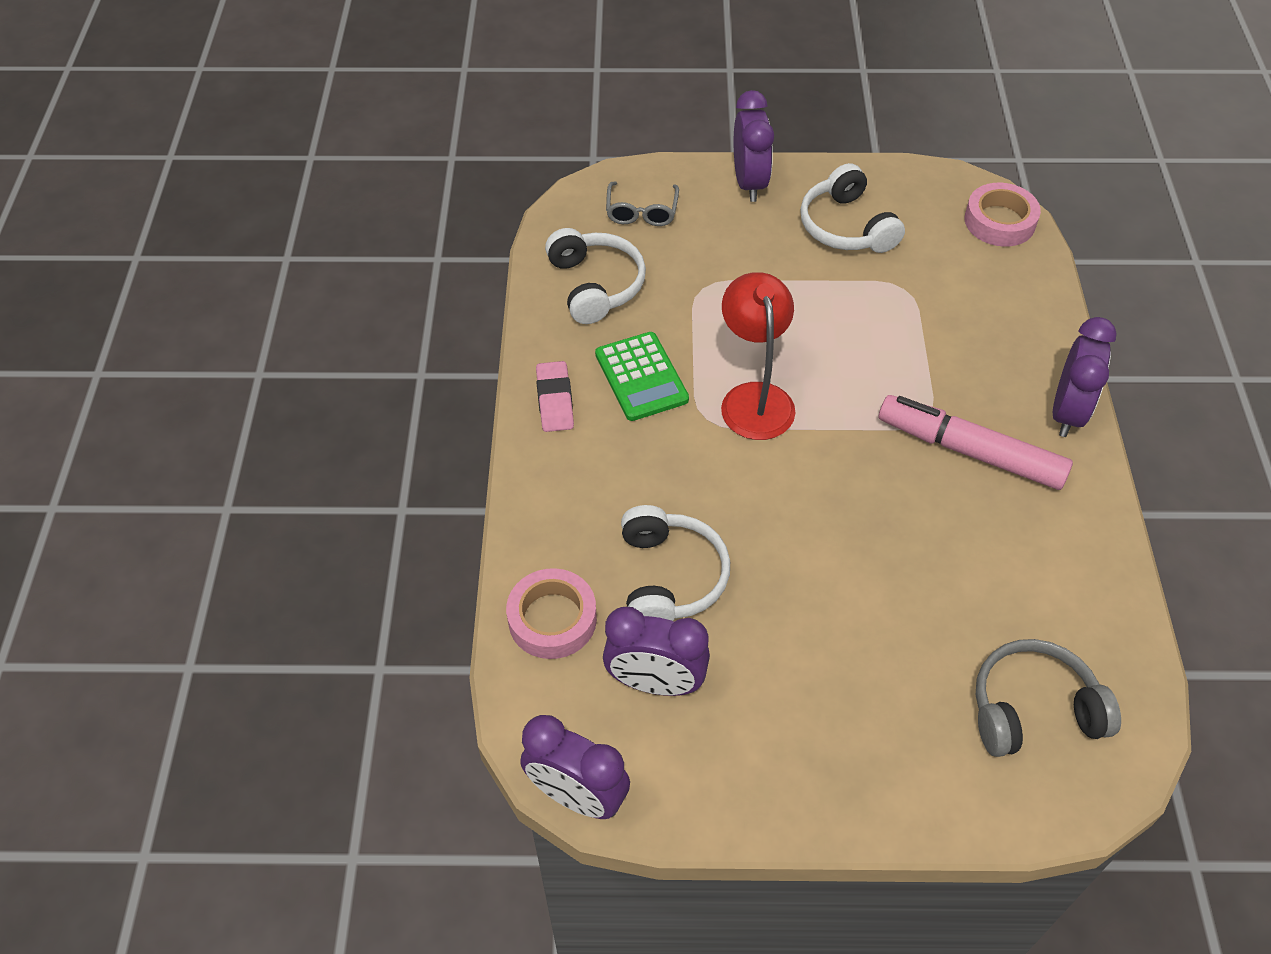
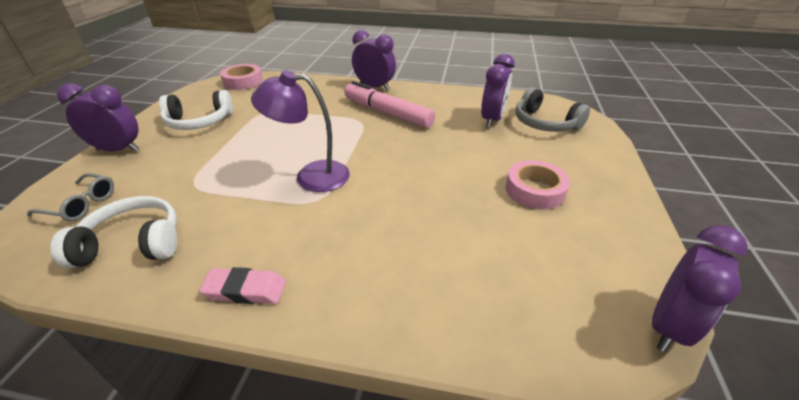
camera: 80 degrees left, 15 degrees down
(552, 619) = (492, 322): pink tape -> pink tape (535, 190)
(641, 377) = (256, 229): green calculator -> none
(655, 683) = (550, 260): purple clock -> purple clock (492, 120)
(669, 577) = (455, 239): white headphones -> none
(754, 398) = (311, 176): red lamp -> purple lamp
(970, 451) = (387, 113): pink marker -> pink marker turned 90 degrees clockwise
(1033, 710) = (545, 123): grey headphones -> grey headphones turned 45 degrees counterclockwise

